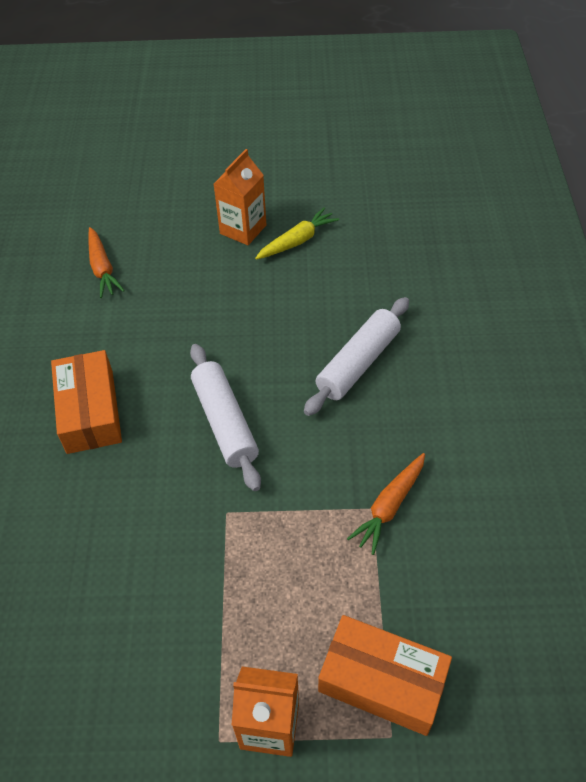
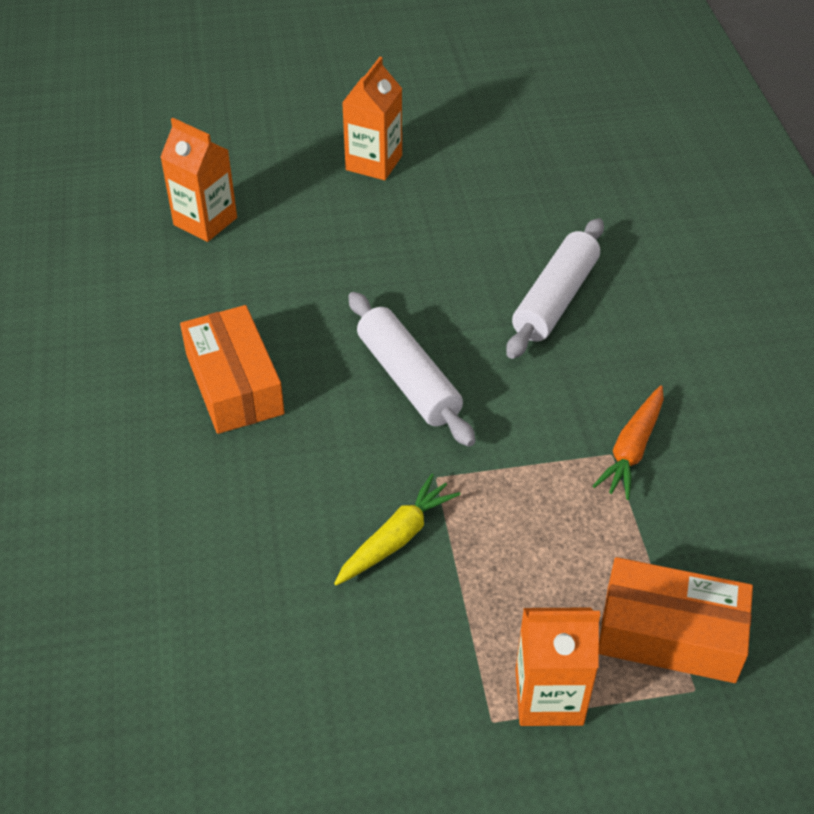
camera: 10 degrees left, 5 degrees down
(102, 268) = (205, 221): orange carrot -> orange carton
(297, 241) = (445, 170): yellow carrot -> yellow carrot (396, 538)

